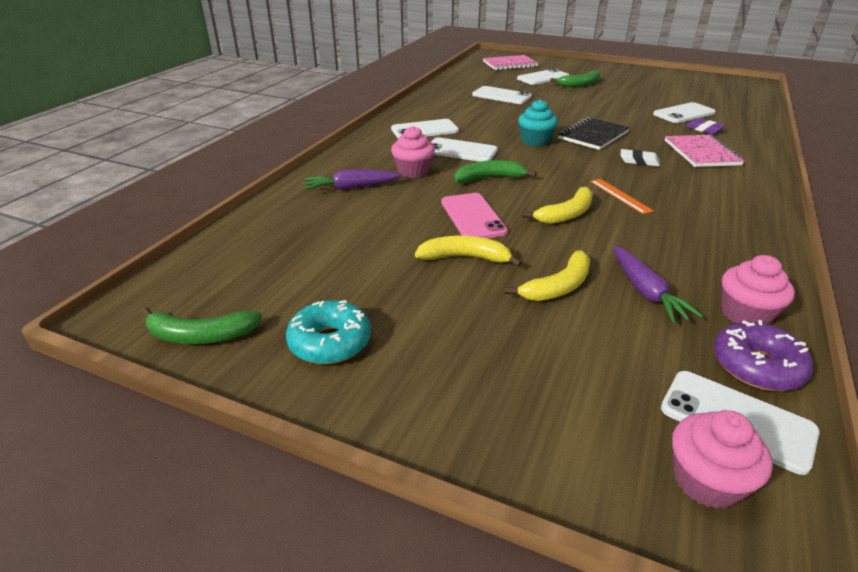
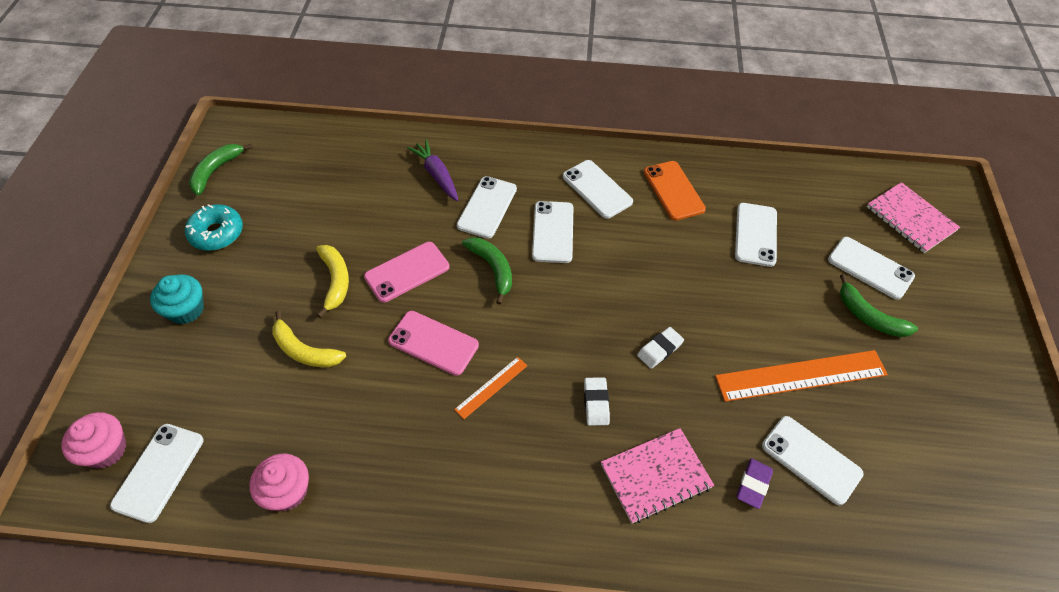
camera: 70 degrees right, 20 degrees up
(200, 335) = (216, 171): green banana -> green banana turned 45 degrees clockwise
(413, 171) = (487, 207): pink cupcake -> white phone
(445, 109) = (673, 190): none -> orange phone
(535, 141) = (612, 293): turquoise cupcake -> turquoise cupcake (186, 310)
(566, 214) = (433, 343): yellow banana -> pink phone
(593, 135) = (659, 349): black notebook -> white eraser
(621, 105) = (801, 375): none -> orange ruler
(646, 292) = (307, 414): purple carrot -> none
(757, 366) = (217, 492): purple donut -> none

